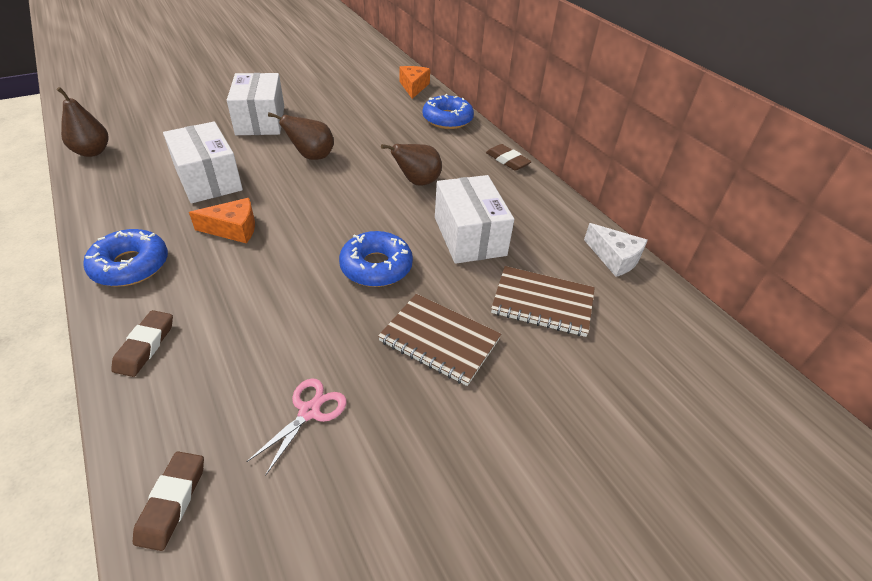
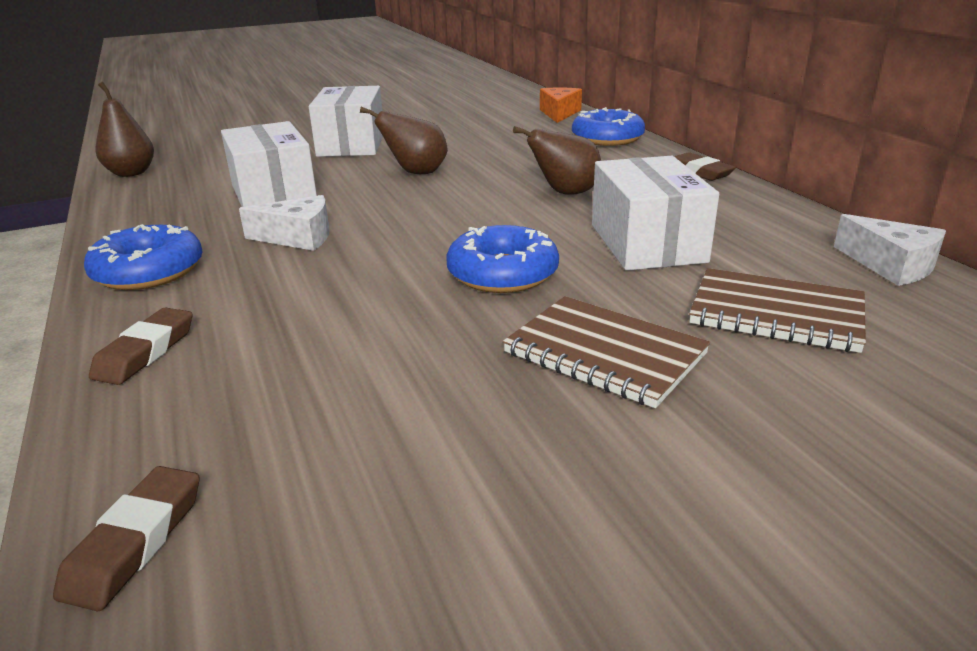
camera: 10 degrees right, 15 degrees down
(233, 229) = (298, 237): orange cheese -> white cheese
(309, 411) = (383, 433): pink scissors -> none

